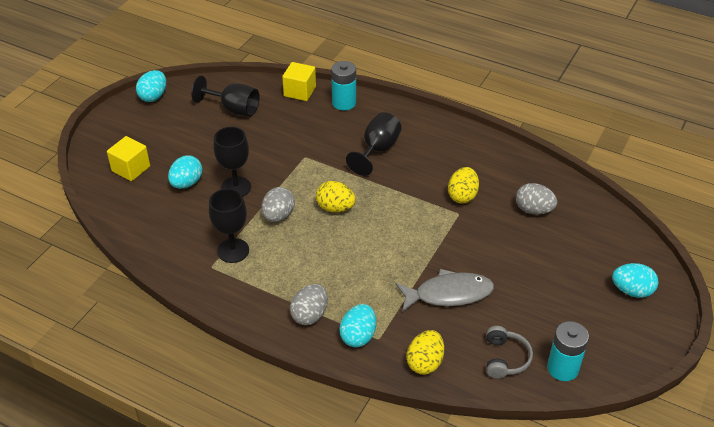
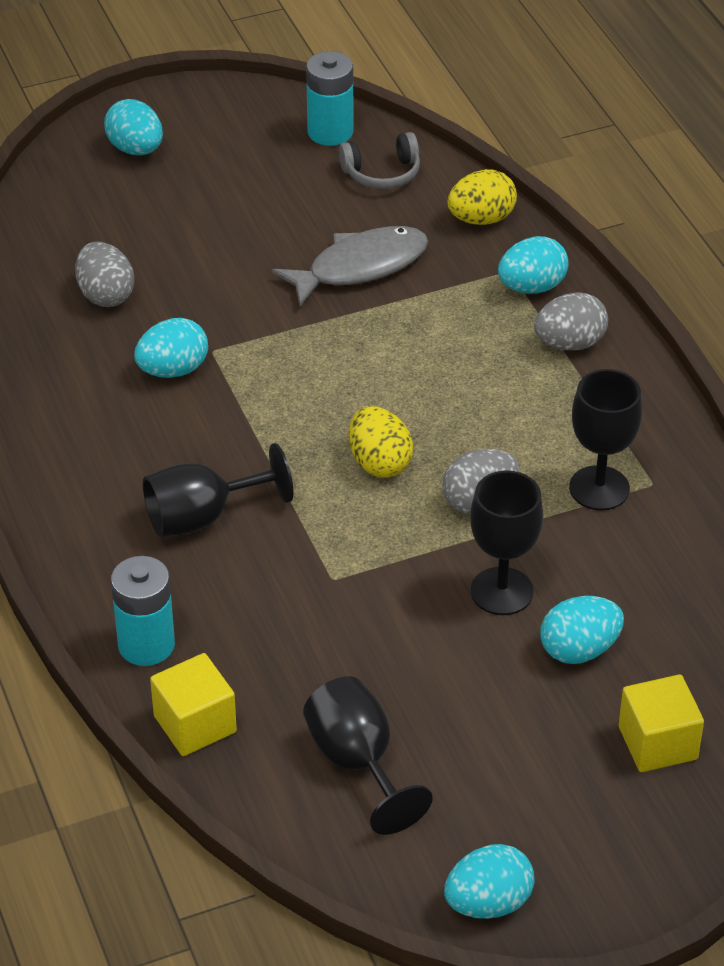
camera: 140 degrees left, 0 degrees up
(449, 294) = (360, 267): grey fish -> grey fish turned 120 degrees clockwise
(462, 196) = (173, 370): yellow egg -> turquoise egg
(505, 358) = (382, 173): grey headphones -> grey headphones turned 150 degrees counterclockwise

